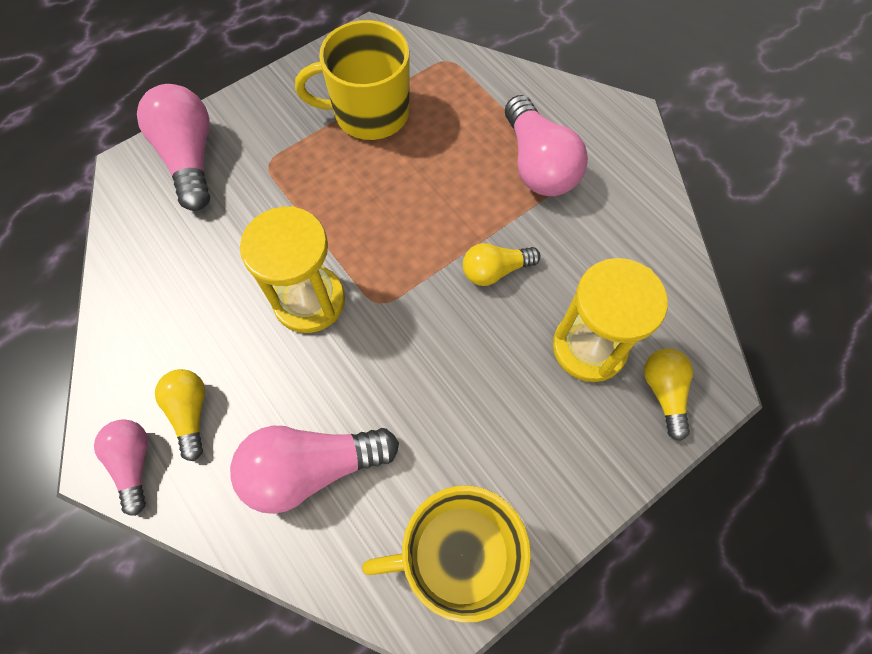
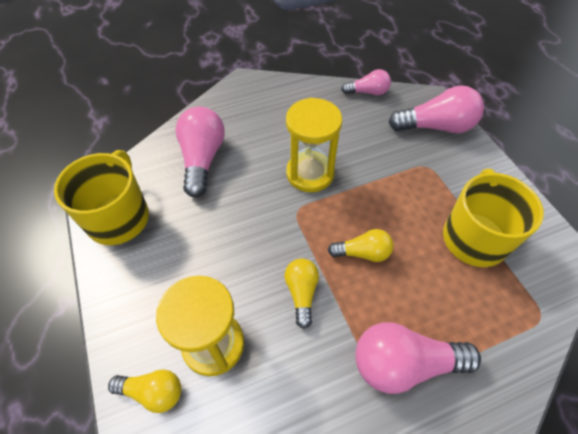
camera: 105 degrees right, 10 degrees down
(134, 463) = (239, 91): pink light bulb -> pink light bulb (367, 92)
(191, 413) = (257, 113): yellow light bulb -> yellow light bulb (362, 253)

